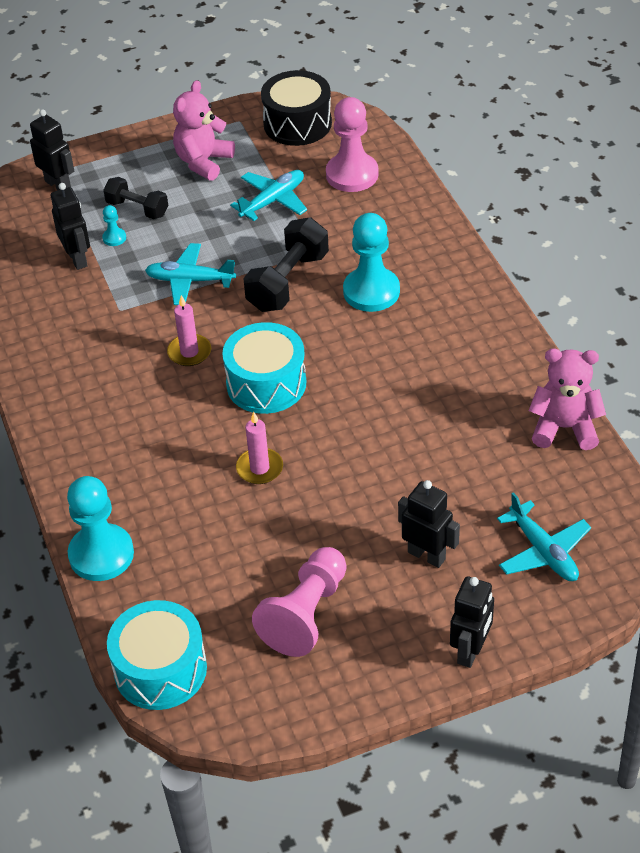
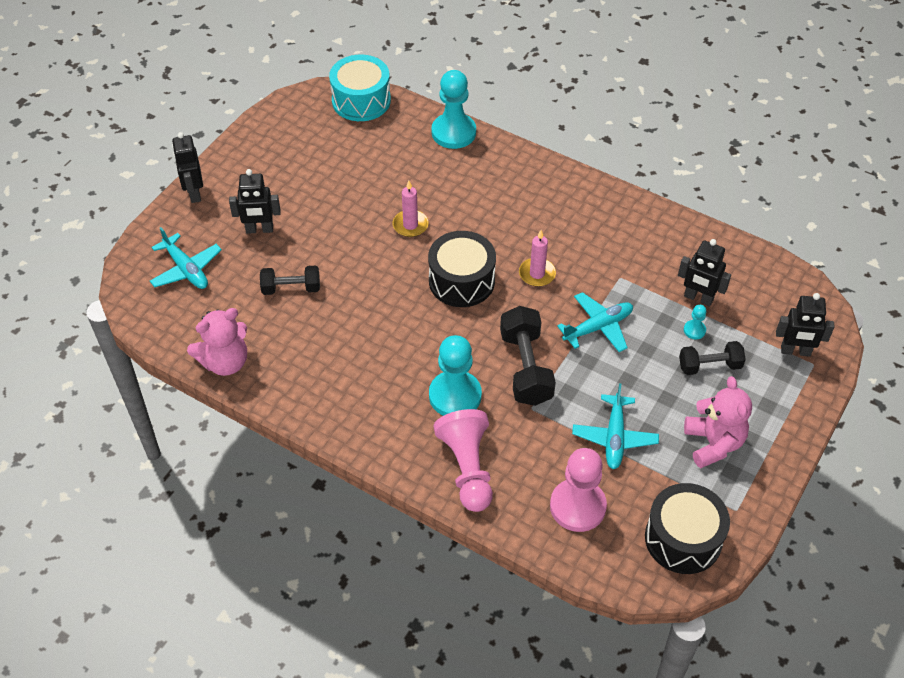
camera: 140 degrees right, 5 degrees up
(266, 383) = (461, 281): turquoise drum -> black drum
(305, 614) = (306, 163): pink pawn -> pink pawn (467, 468)
(442, 467) = (291, 288): none -> black dumbbell
(543, 551) = (186, 269): turquoise plane -> turquoise plane turned 150 degrees counterclockwise

